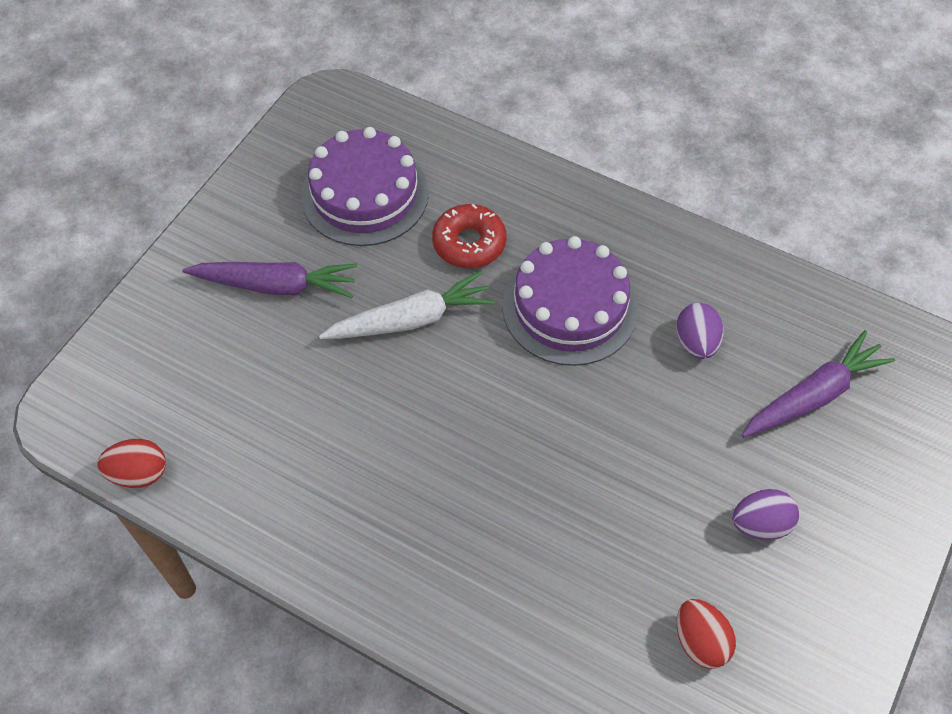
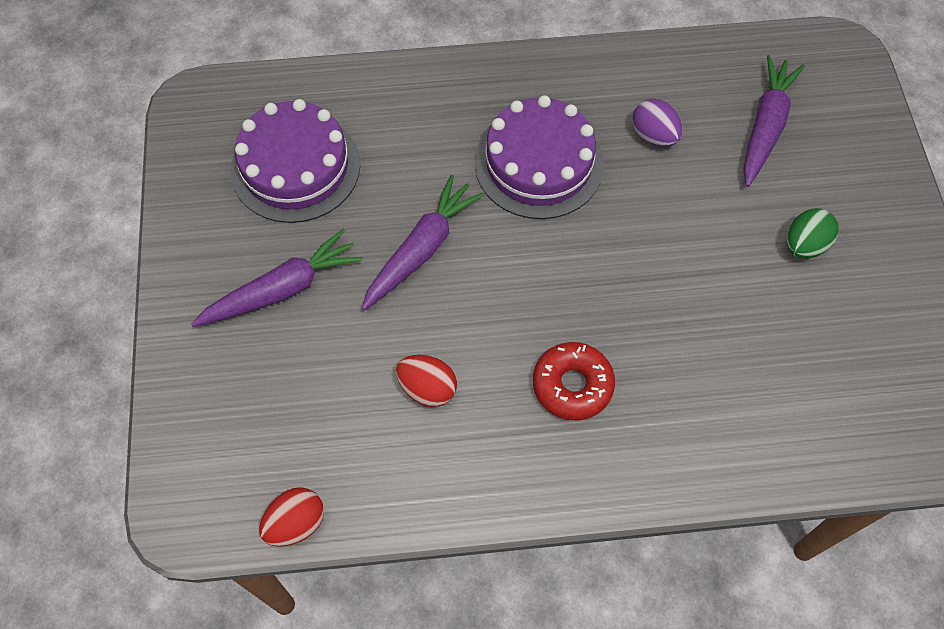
camera: 35 degrees left, 5 degrees up
(411, 319) = (422, 249): white carrot -> purple carrot
(469, 243) = (417, 158): red donut -> red donut (572, 385)
(700, 641) = (832, 358): red egg -> red egg (427, 388)
(760, 524) = (804, 245): purple egg -> green egg

